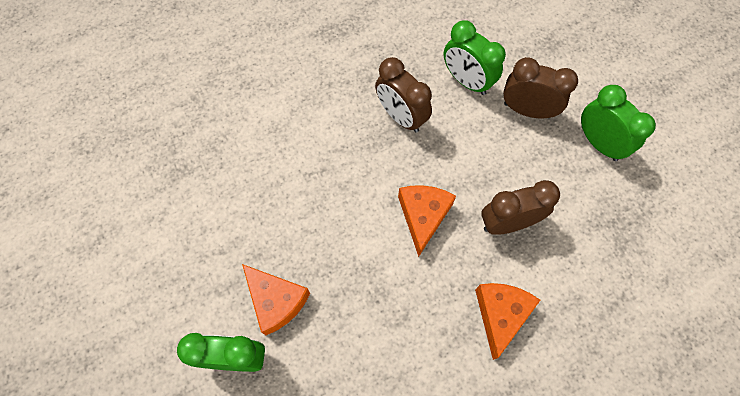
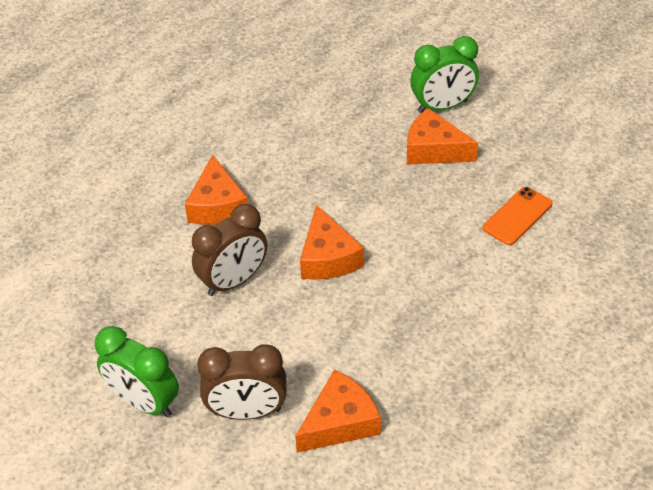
camera: 160 degrees right, 20 degrees down
(251, 196) = (517, 216): none -> orange phone
(401, 116) = (403, 348): brown clock -> none
(466, 81) = (340, 422): green clock -> orange cheese

